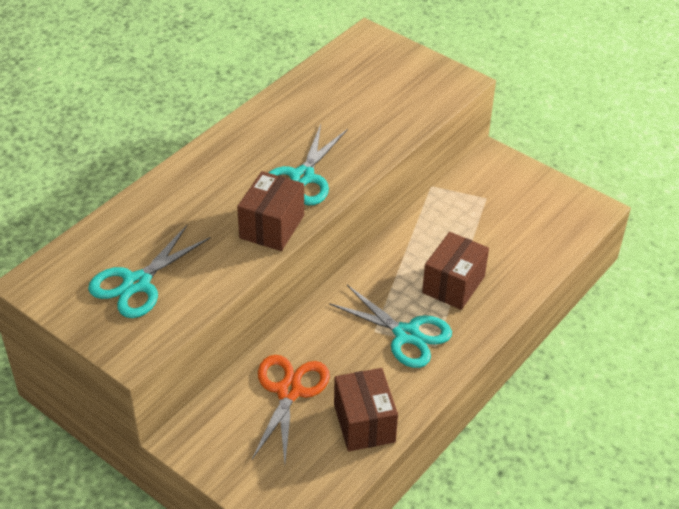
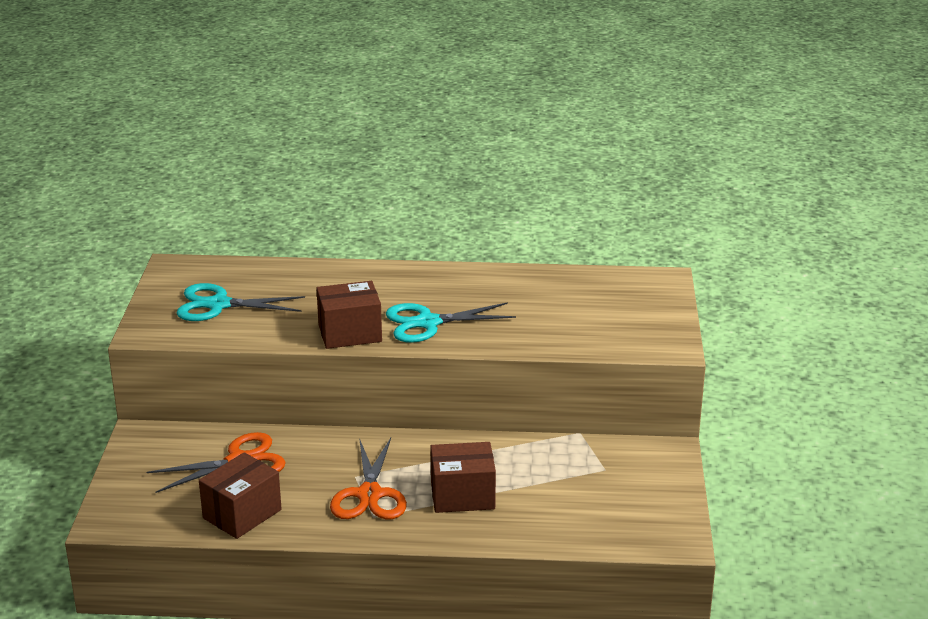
camera: 55 degrees right, 15 degrees down
(406, 334) = (369, 494): turquoise scissors -> orange scissors

